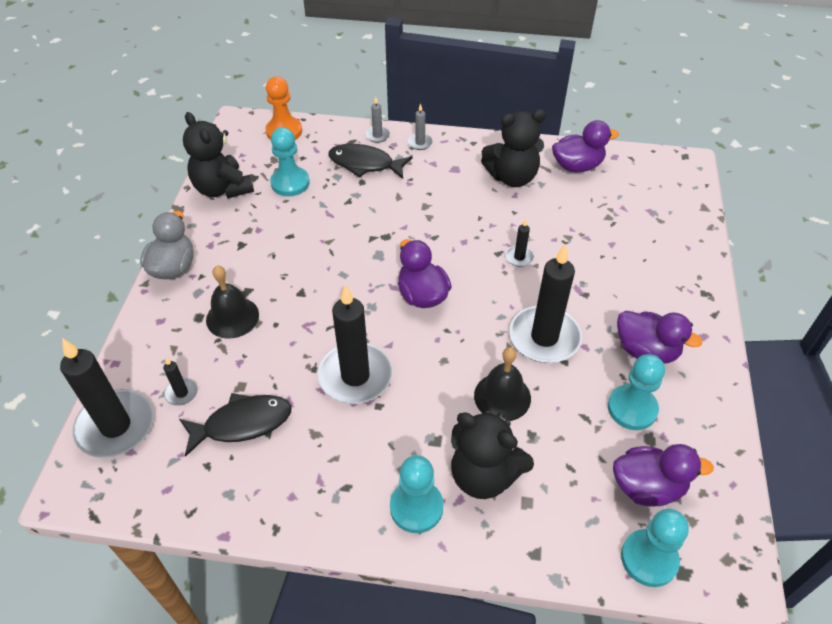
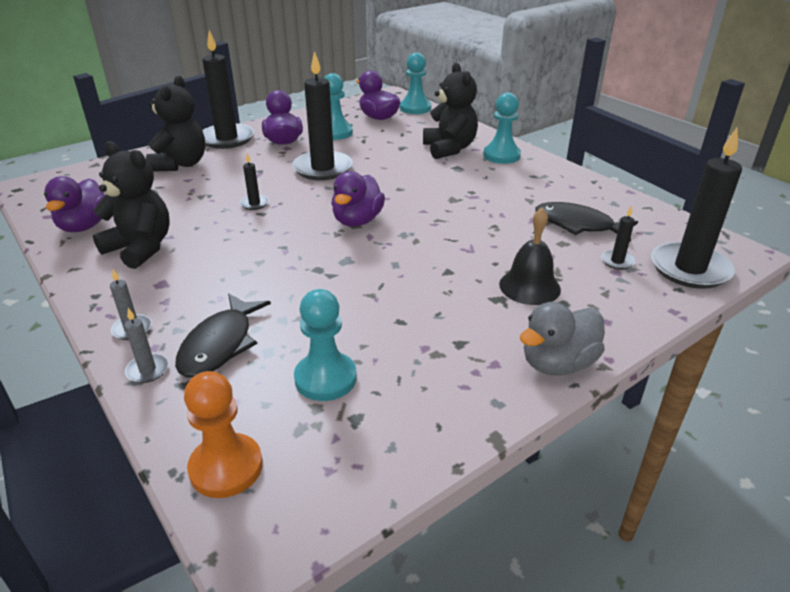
camera: 135 degrees left, 15 degrees down
(222, 188) = (412, 429): black teddy bear -> black teddy bear (181, 164)
(355, 376) = (469, 209): black candle -> black candle (227, 139)
(365, 164) = (220, 344): black fish -> black fish turned 45 degrees clockwise
(502, 396) = (392, 163): black bell -> none
(577, 166) = (84, 226): purple duck -> purple duck turned 120 degrees counterclockwise

